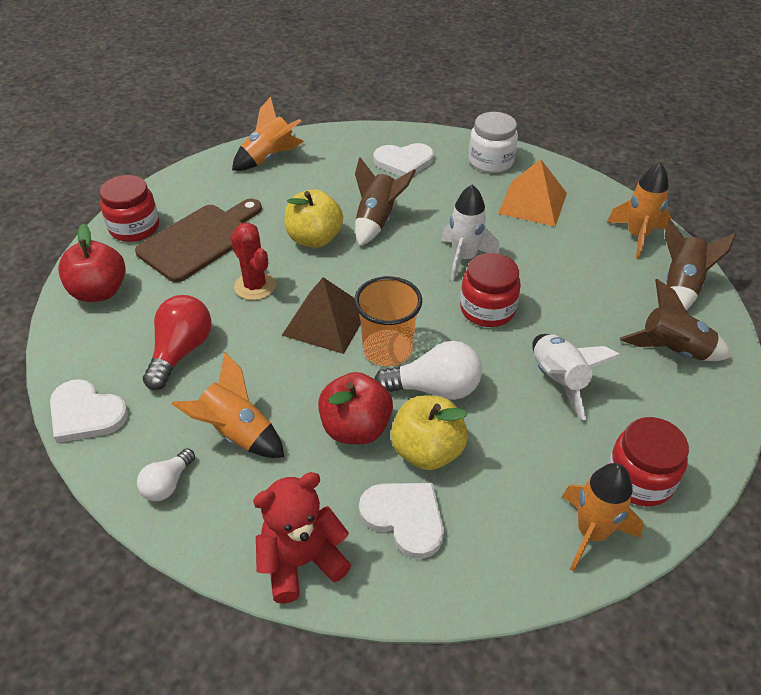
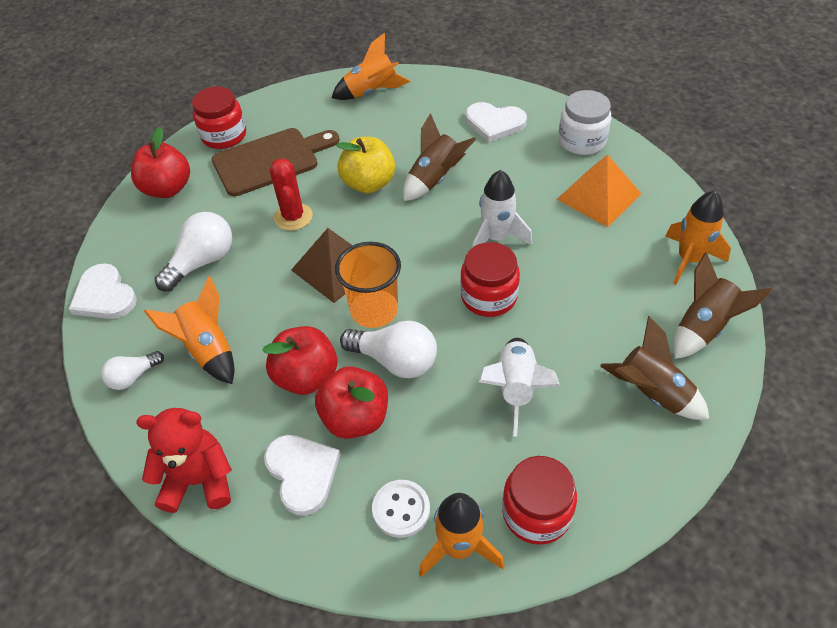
camera: 25 degrees right, 5 degrees up
(181, 352) = (202, 262): red light bulb -> white light bulb
(427, 451) = (355, 418): yellow apple -> red apple
(519, 518) = (401, 509): none -> white button

